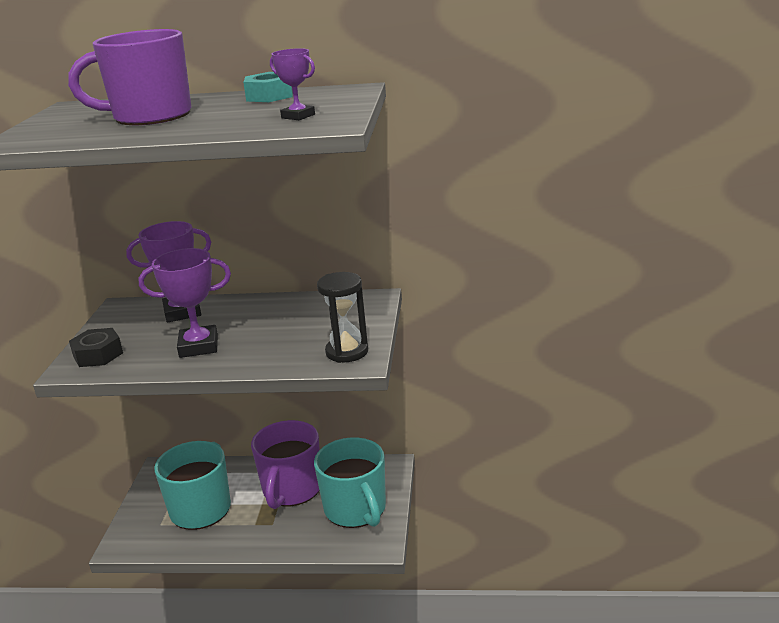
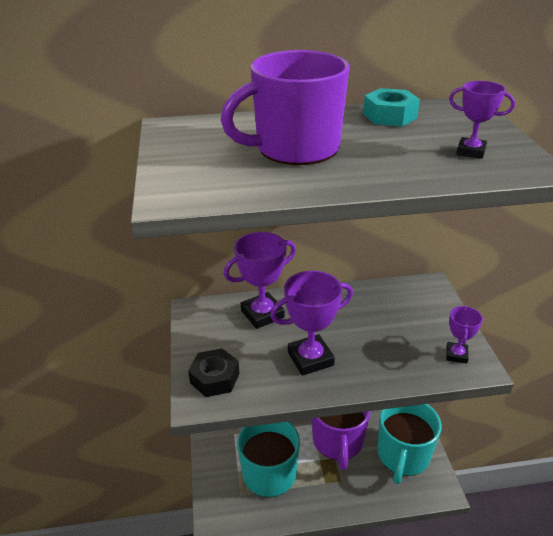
camera: 15 degrees left, 10 degrees up
(347, 352) = (456, 355): black hourglass -> purple trophy
(356, 509) = (403, 456): turquoise mug -> turquoise mug turned 60 degrees clockwise

